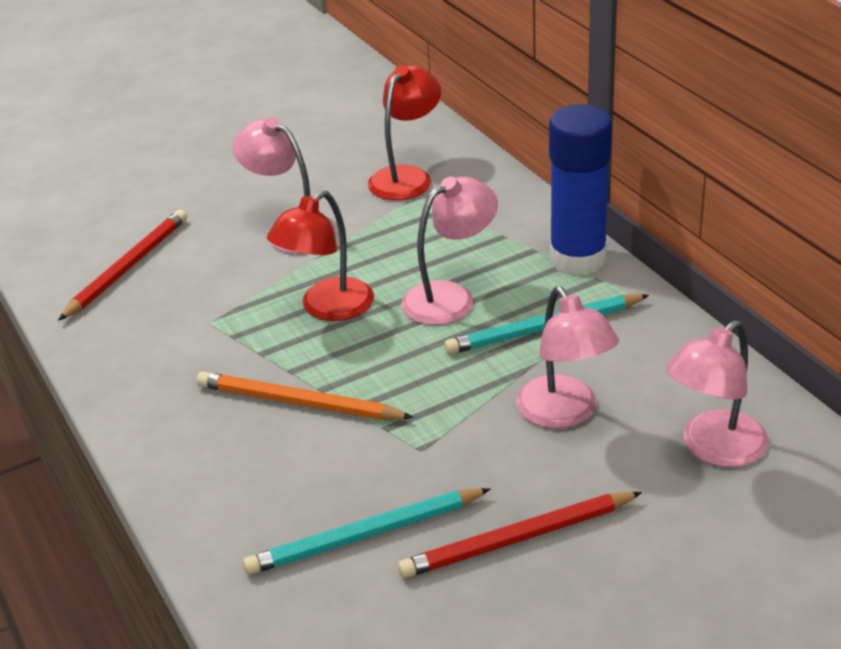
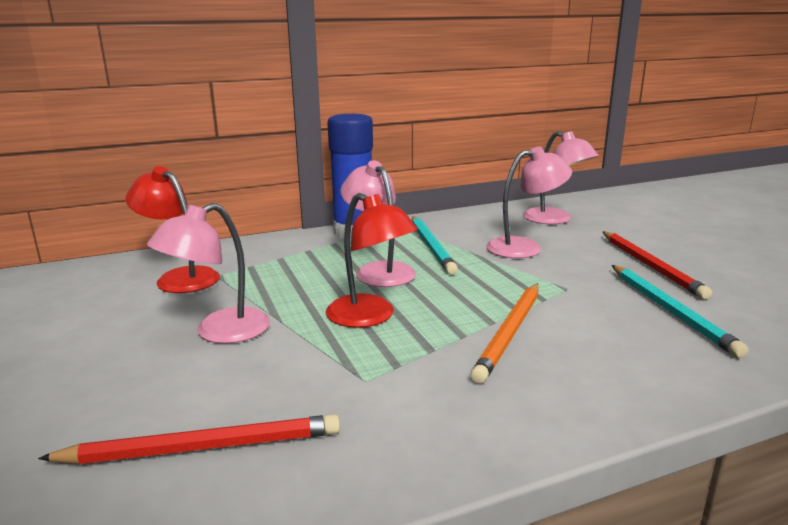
camera: 85 degrees left, 15 degrees down
(127, 267) = (203, 447): red pencil -> red pencil turned 135 degrees clockwise

